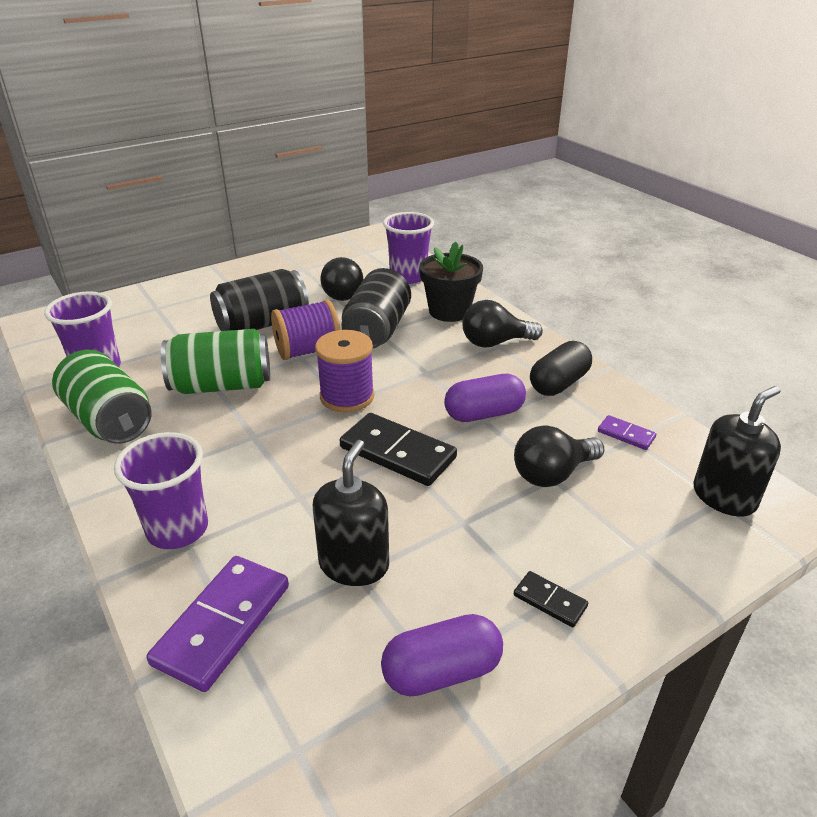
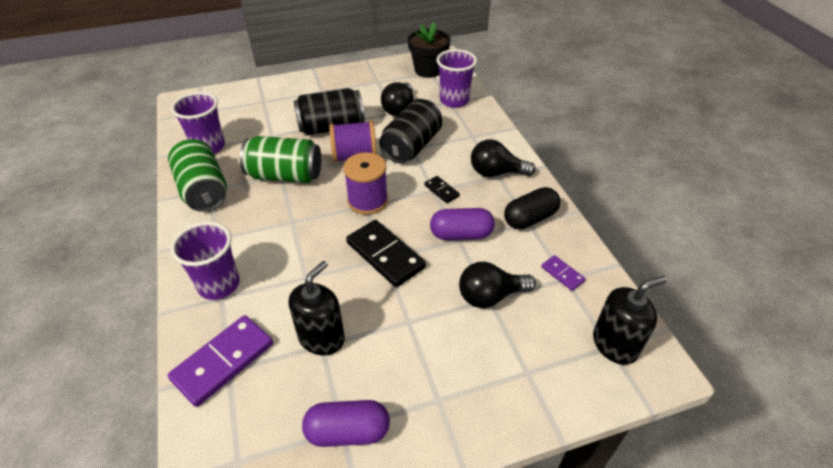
camera: 15 degrees right, 10 degrees up
(449, 311) = (472, 138): black flower pot -> black flower pot (428, 70)
(550, 601) = (443, 398): black domino -> black domino (441, 191)

